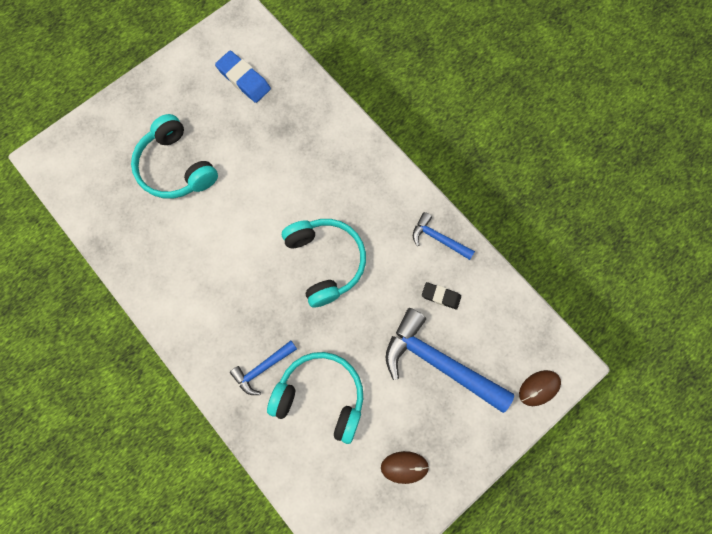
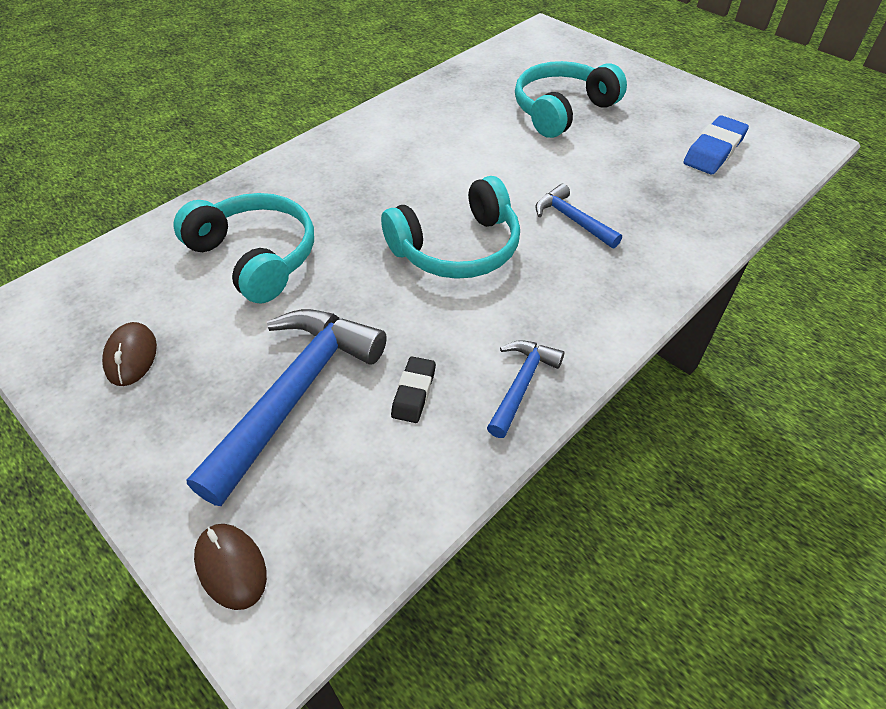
camera: 85 degrees right, 25 degrees down
(262, 368) = (300, 200): blue hammer -> blue hammer (573, 220)
(321, 396) = (255, 257): turquoise headphones -> turquoise headphones turned 60 degrees counterclockwise

